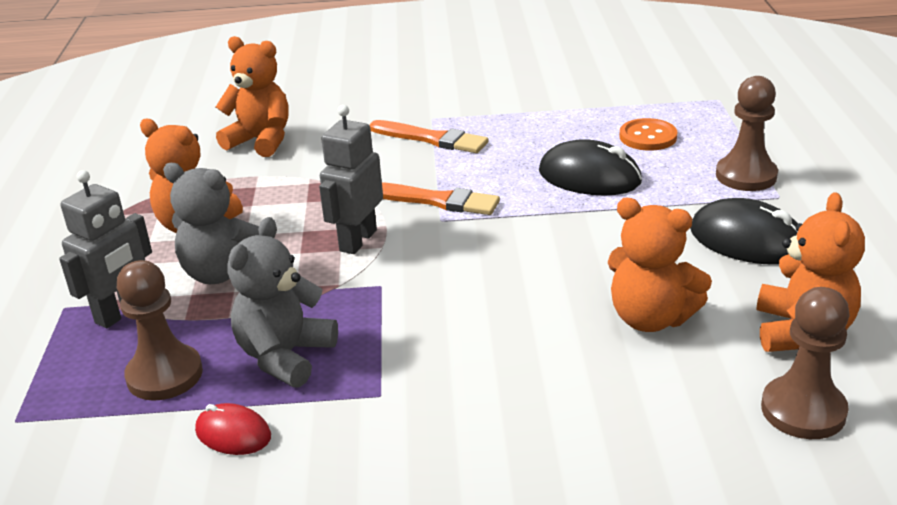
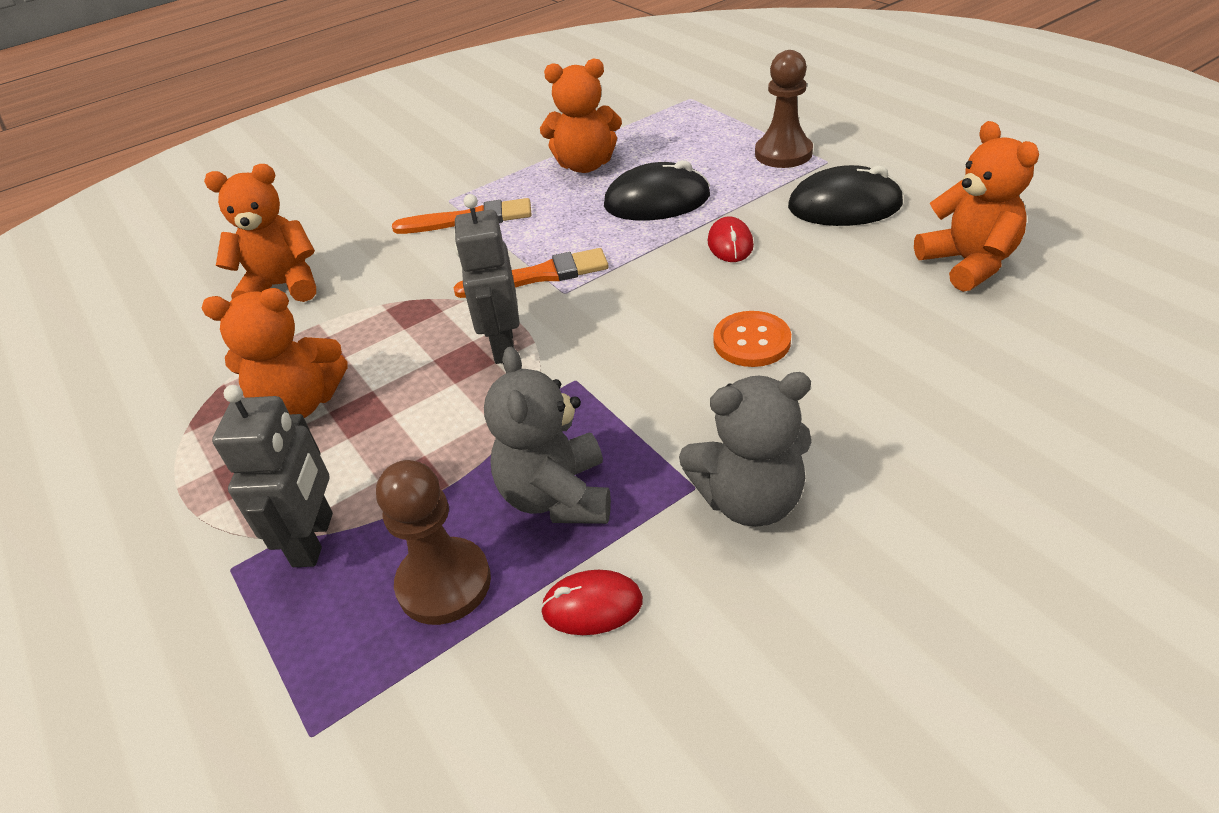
camera: 30 degrees left, 10 degrees up
(222, 273) = (389, 441): grey teddy bear -> grey teddy bear (749, 500)
(609, 233) = (730, 244): none -> red mouse
(648, 137) = (667, 149): orange button -> orange button (751, 341)
(650, 318) = (846, 303): orange teddy bear -> orange teddy bear (585, 165)
(803, 410) = (1042, 327): brown pawn -> none

